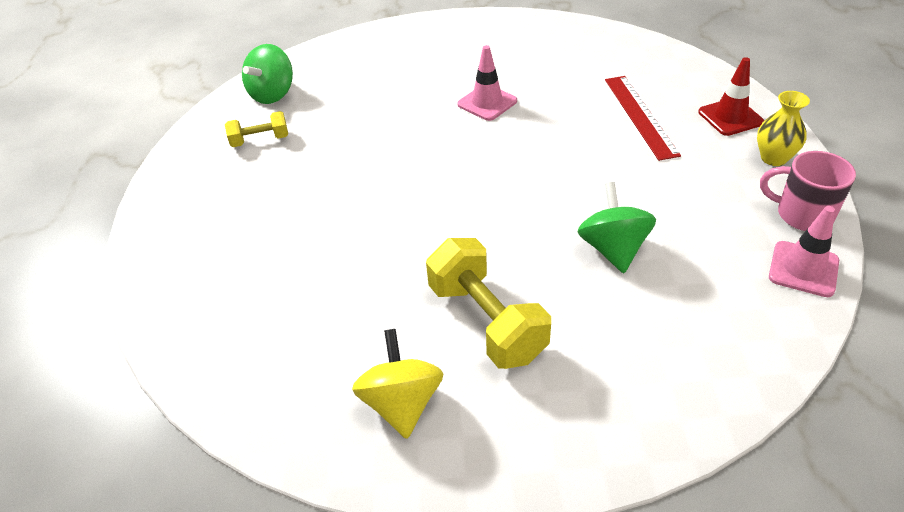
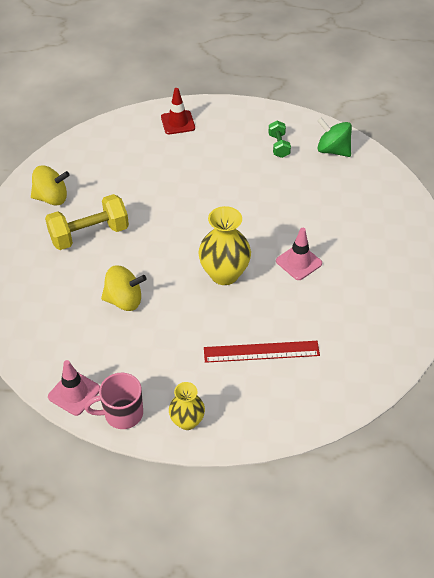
camera: 95 degrees right, 5 degrees up
(260, 140) = (278, 146): yellow dumbbell -> green dumbbell
(527, 159) = (224, 274): none -> yellow vase
(613, 249) = (124, 300): green spinning top -> yellow spinning top
(730, 117) = (246, 411): red traffic cone -> red traffic cone (178, 122)
(802, 214) = (122, 413): pink mug -> pink mug turned 135 degrees counterclockwise

